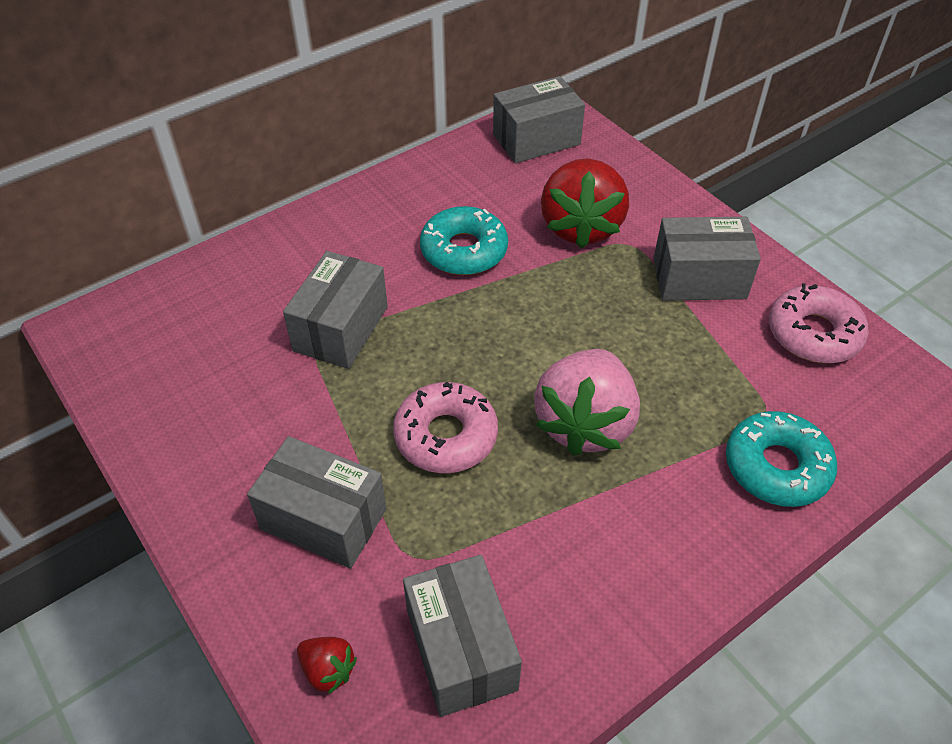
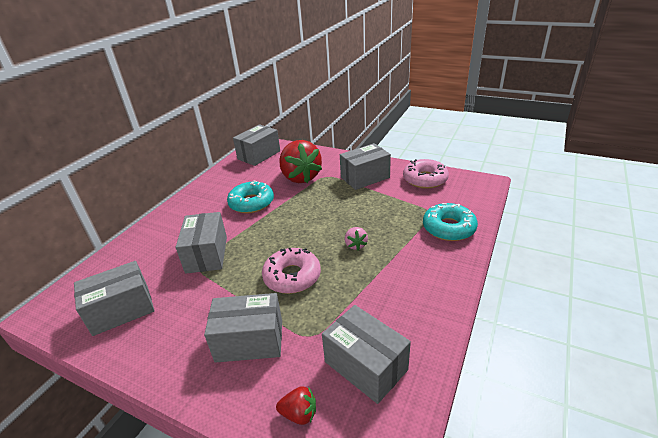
camera: 25 degrees left, 15 degrees down
(180, 375) = (121, 310): none -> grey box
(585, 423) = (355, 245): pink strawberry -> pink strawberry, size x0.43

